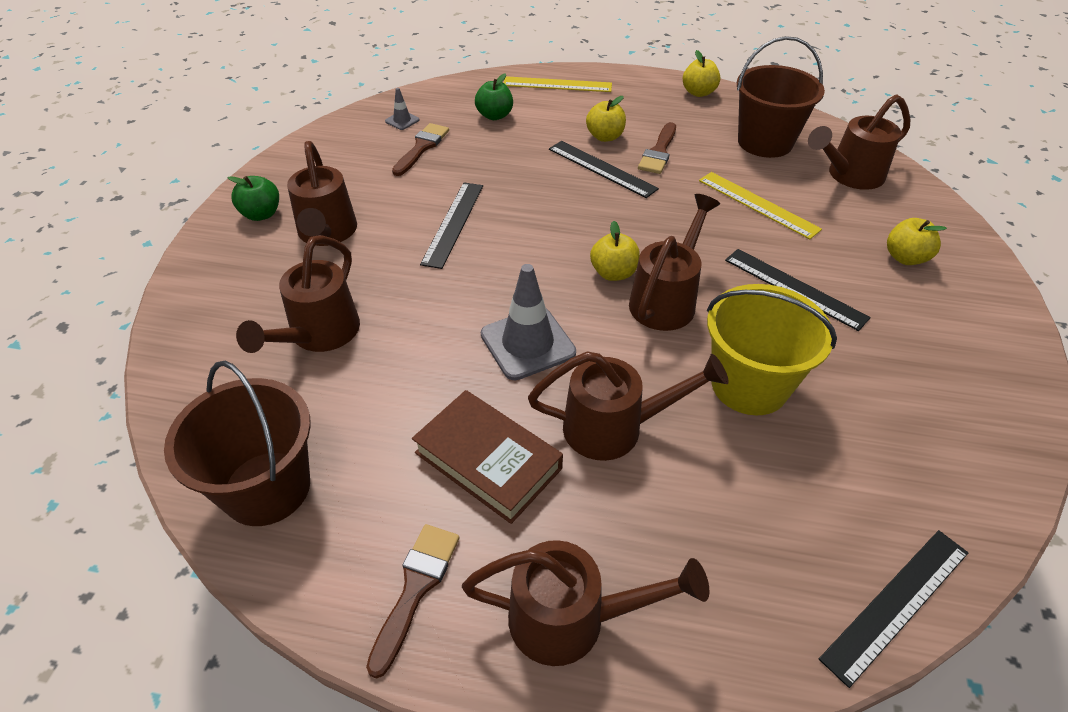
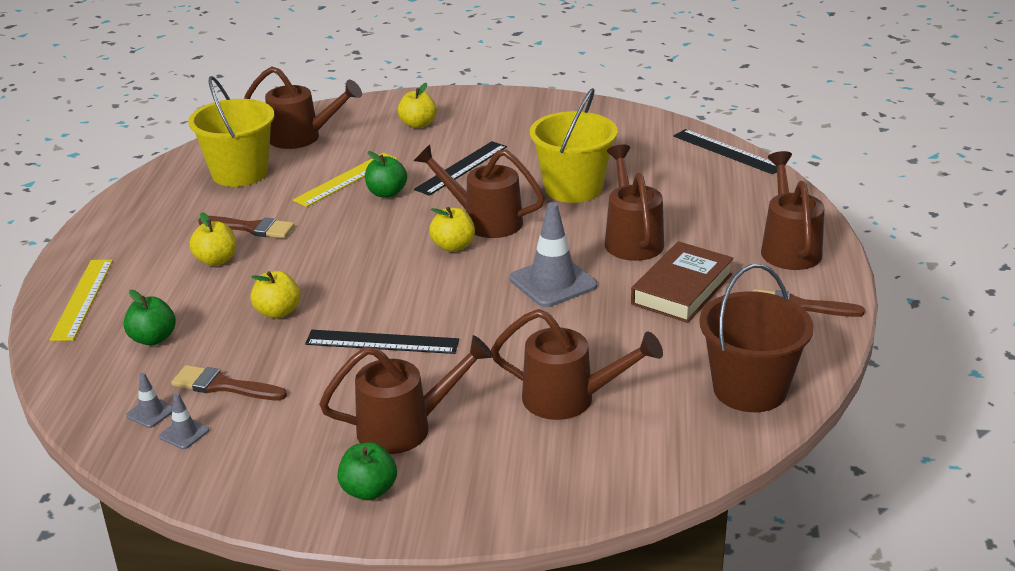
camera: 95 degrees left, 15 degrees down
(371, 135) = (184, 433): none -> grey traffic cone
(602, 168) = (280, 259): black ruler -> none
(698, 93) = (129, 206): yellow apple -> yellow apple (278, 312)
(729, 231) = (386, 193): none -> green apple
(765, 142) = (240, 173): brown bucket -> yellow bucket
(850, 176) = (302, 137): brown watering can -> brown watering can turned 45 degrees counterclockwise

